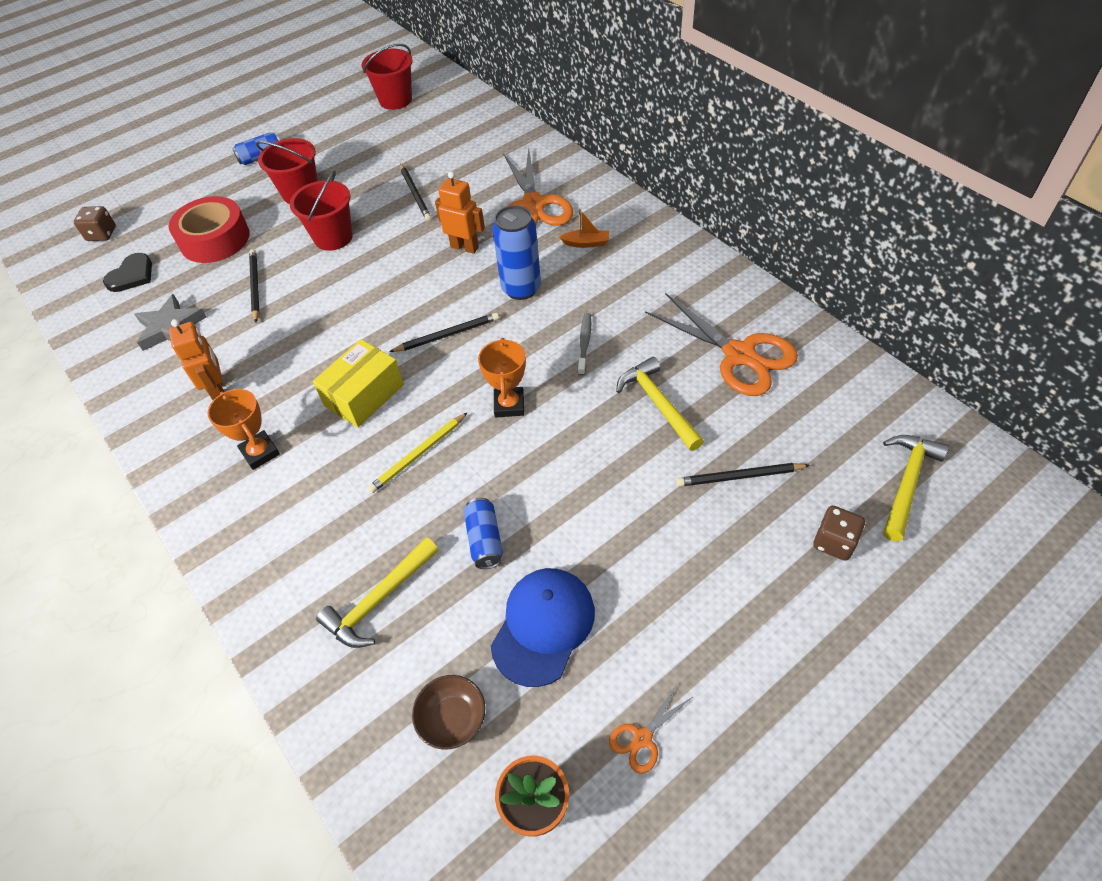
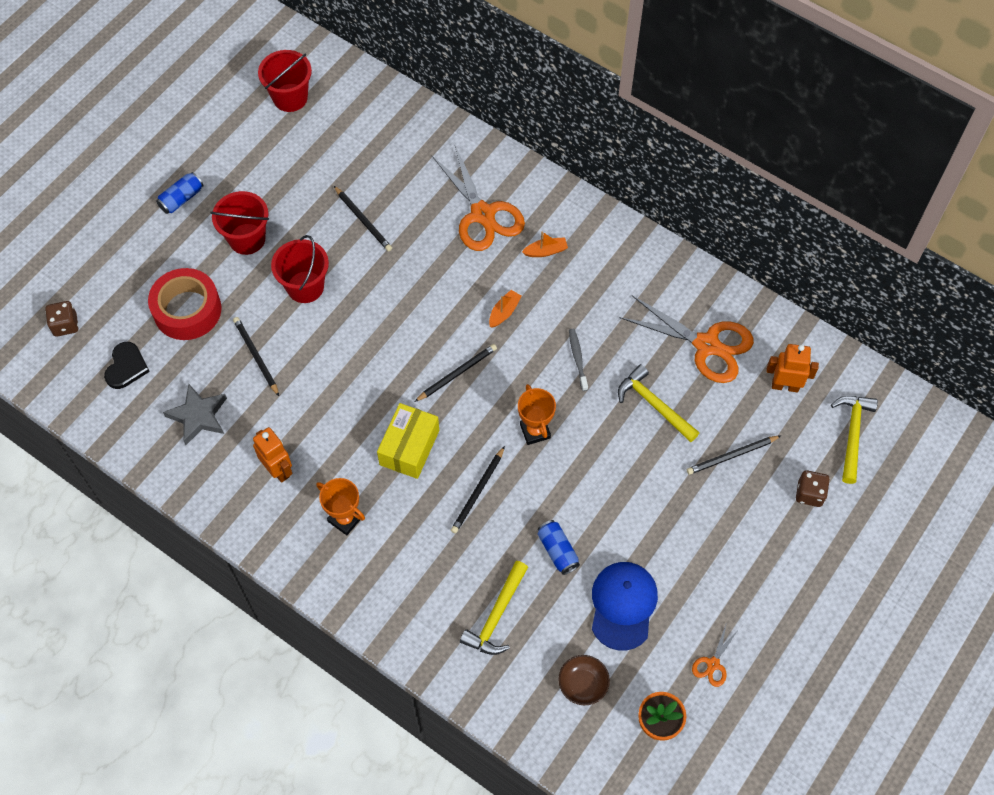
camera: 20 degrees left, 10 degrees up
(418, 454) = (478, 492): yellow pencil -> black pencil
(465, 247) = (436, 275): orange robot -> orange robot (785, 386)
(521, 288) = (504, 312): blue can -> orange boat

